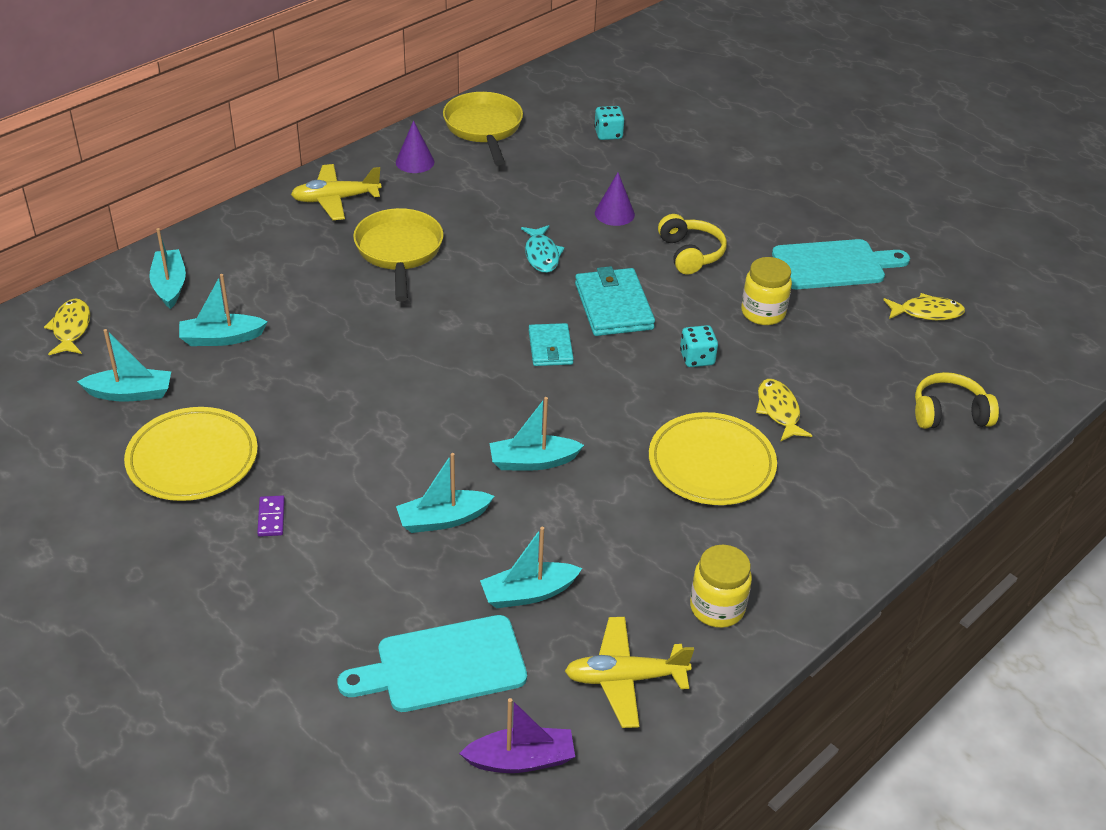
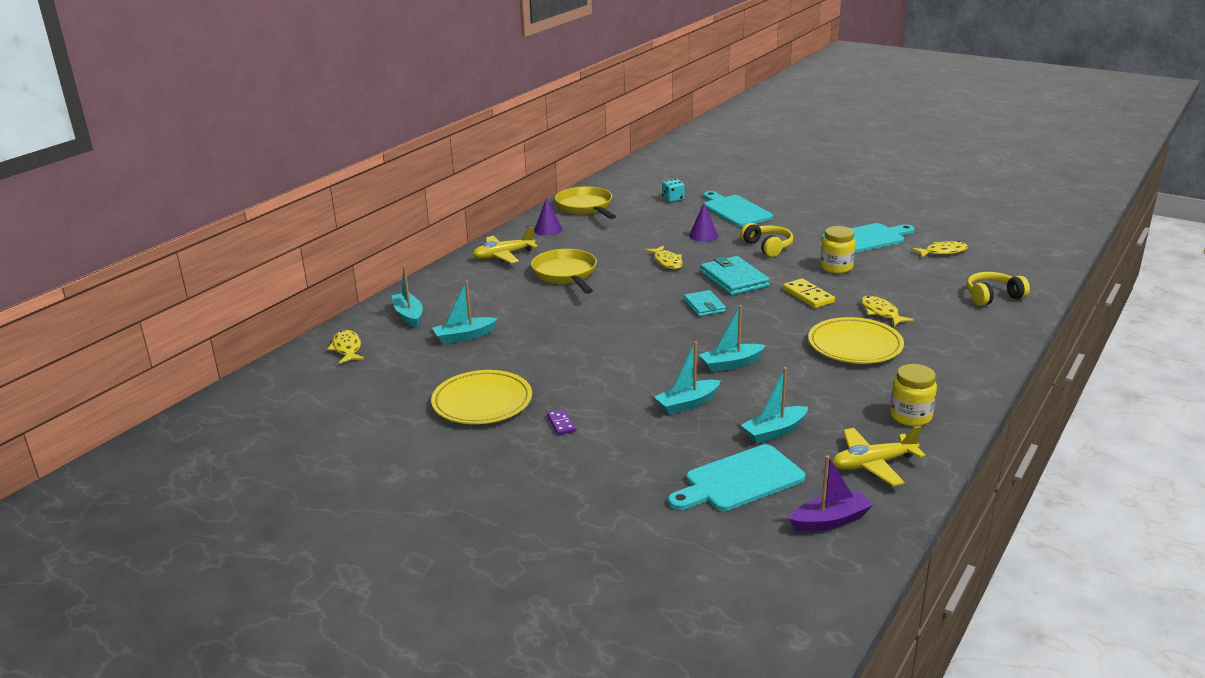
camera: 10 degrees left, 15 degrees down
(130, 393) = (413, 375): turquoise boat -> none
(541, 255) = (667, 262): turquoise fish -> yellow fish
(681, 173) = (734, 210): none -> turquoise cutting board
(697, 358) = (808, 296): turquoise dice -> yellow domino

